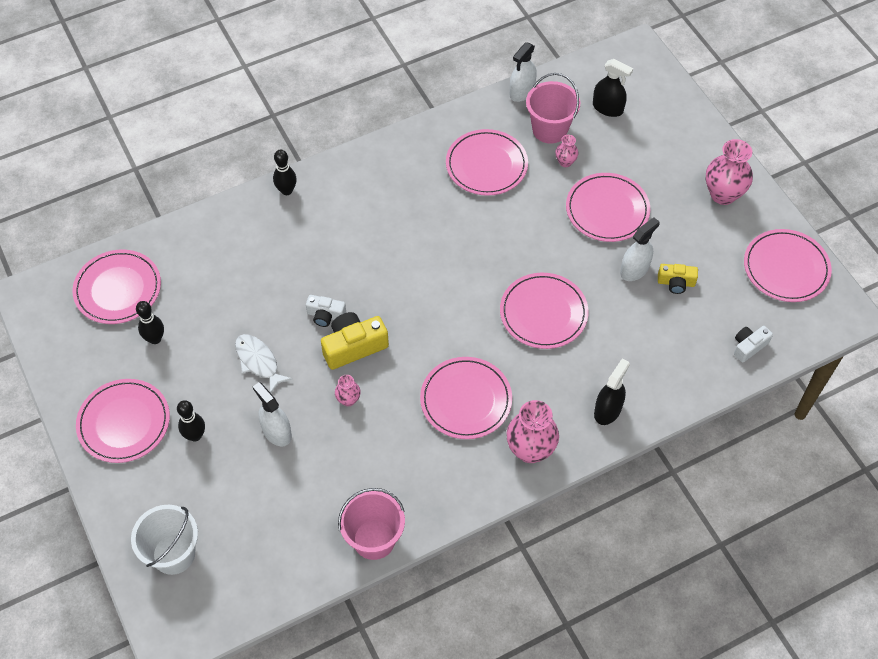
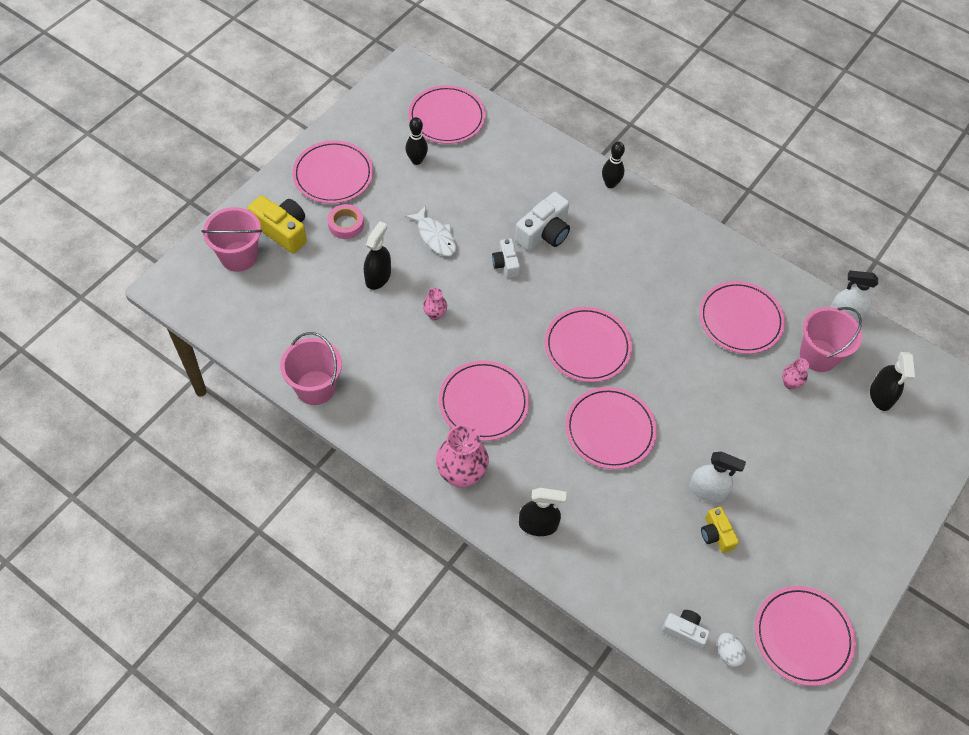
camera: 60 degrees right, 0 degrees up
(174, 554) = (239, 256): white bucket -> pink bucket
(195, 435) = (346, 224): black bowling pin -> pink tape
(258, 361) = (435, 237): white fish -> white fish turned 120 degrees clockwise
(276, 432) = (378, 277): white spray bottle -> black spray bottle
(309, 268) = (544, 233): none -> white camera
(353, 346) = (488, 296): yellow camera -> yellow camera (282, 231)
(607, 210) = (760, 440): pink plate -> pink plate (587, 347)
(723, 194) = (852, 541): pink vase -> none
(779, 325) = (728, 653): none -> white egg

